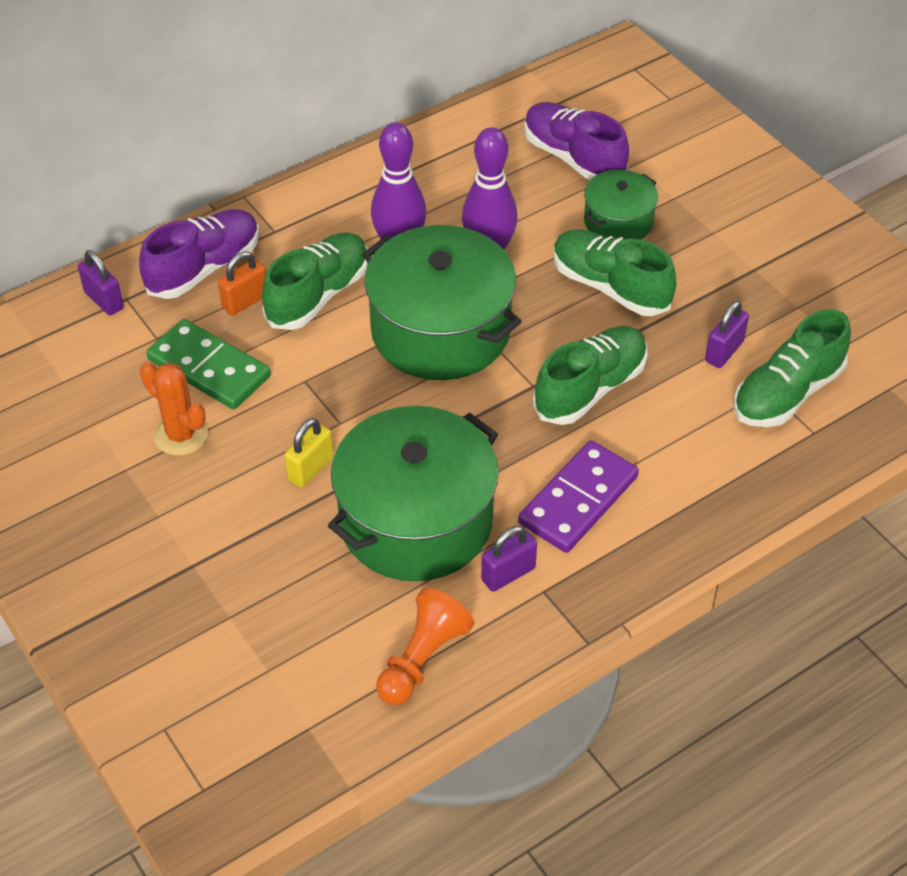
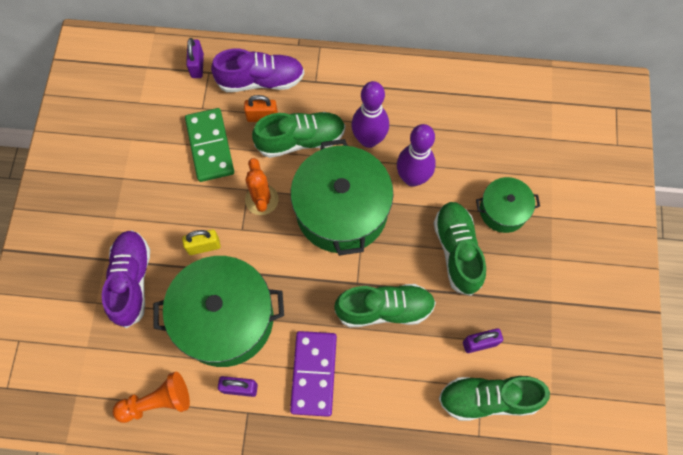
camera: 40 degrees right, 20 degrees up
(181, 435) = (163, 178): orange cactus -> orange cactus (261, 199)
(573, 158) = (519, 147): purple shoe -> purple shoe (131, 281)
(578, 500) = (314, 373): purple domino -> purple domino turned 75 degrees counterclockwise

